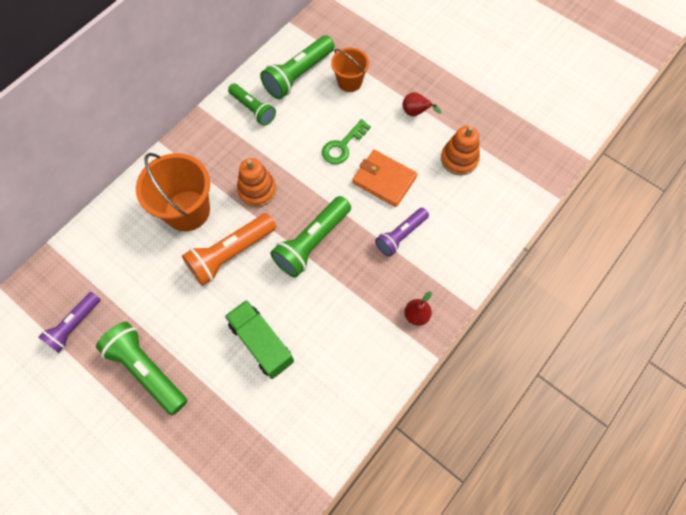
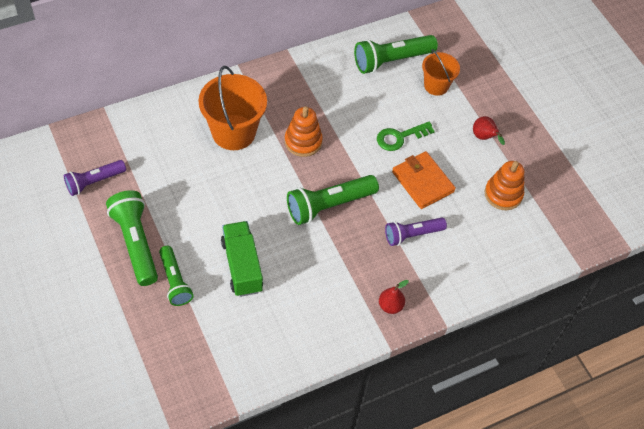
camera: 20 degrees right, 10 degrees down
(230, 254) = (252, 183): orange flashlight -> none
(253, 109) = (335, 73): green flashlight -> green flashlight (175, 281)

